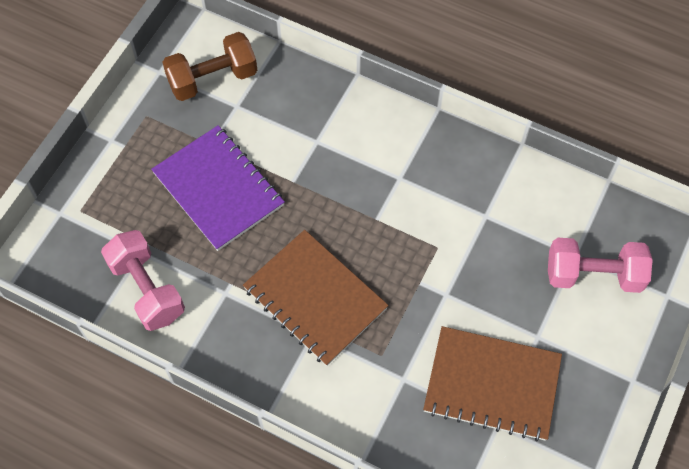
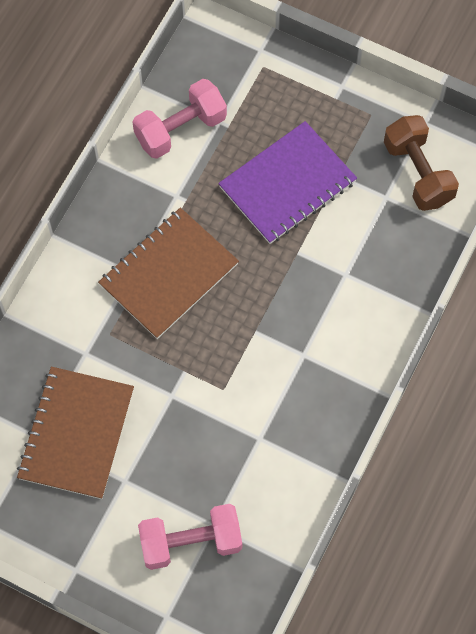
camera: 90 degrees right, 5 degrees up
(593, 275) = (191, 542): pink dumbbell -> pink dumbbell turned 75 degrees clockwise

